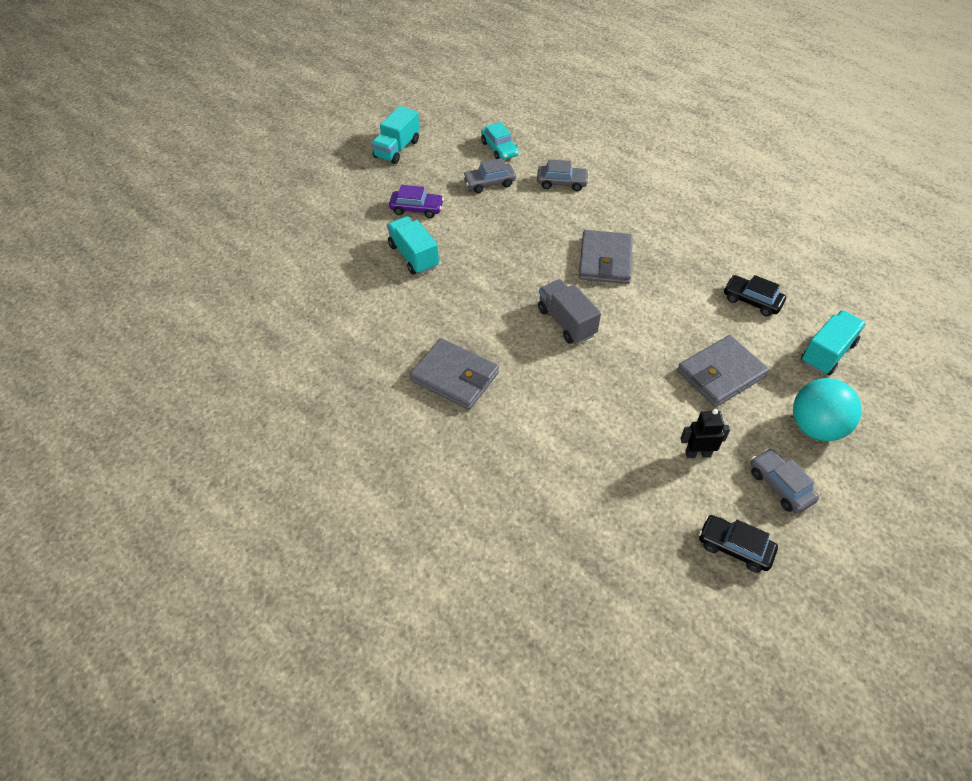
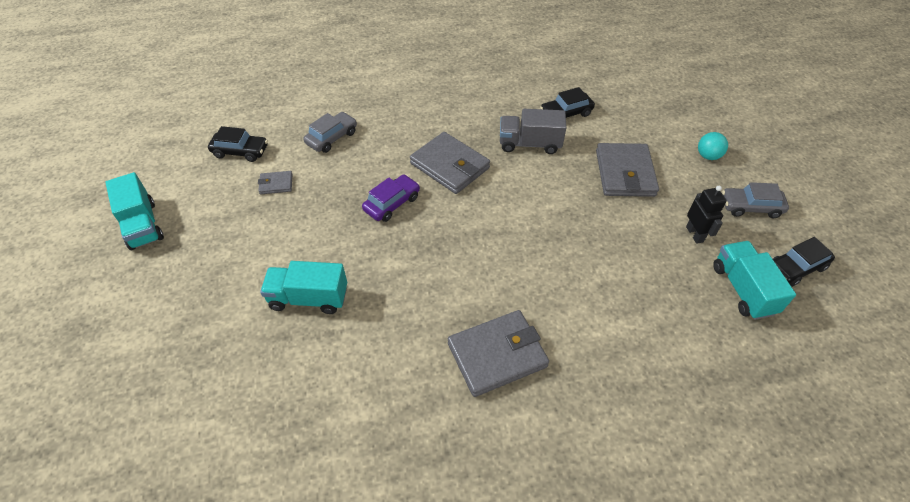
camera: 55 degrees left, 0 degrees up
(416, 209) = (246, 258): purple car -> purple car (392, 203)
(489, 183) = (276, 184): grey car -> grey wallet
(499, 149) = (240, 151): turquoise car -> black car
(566, 322) = (497, 232): grey truck -> grey truck (529, 144)
(697, 453) = (694, 234): black robot -> black robot turned 135 degrees clockwise
(816, 427) = (708, 156): turquoise ball -> turquoise ball, size x0.53
(827, 353) = (644, 109): turquoise truck -> turquoise truck (743, 289)

